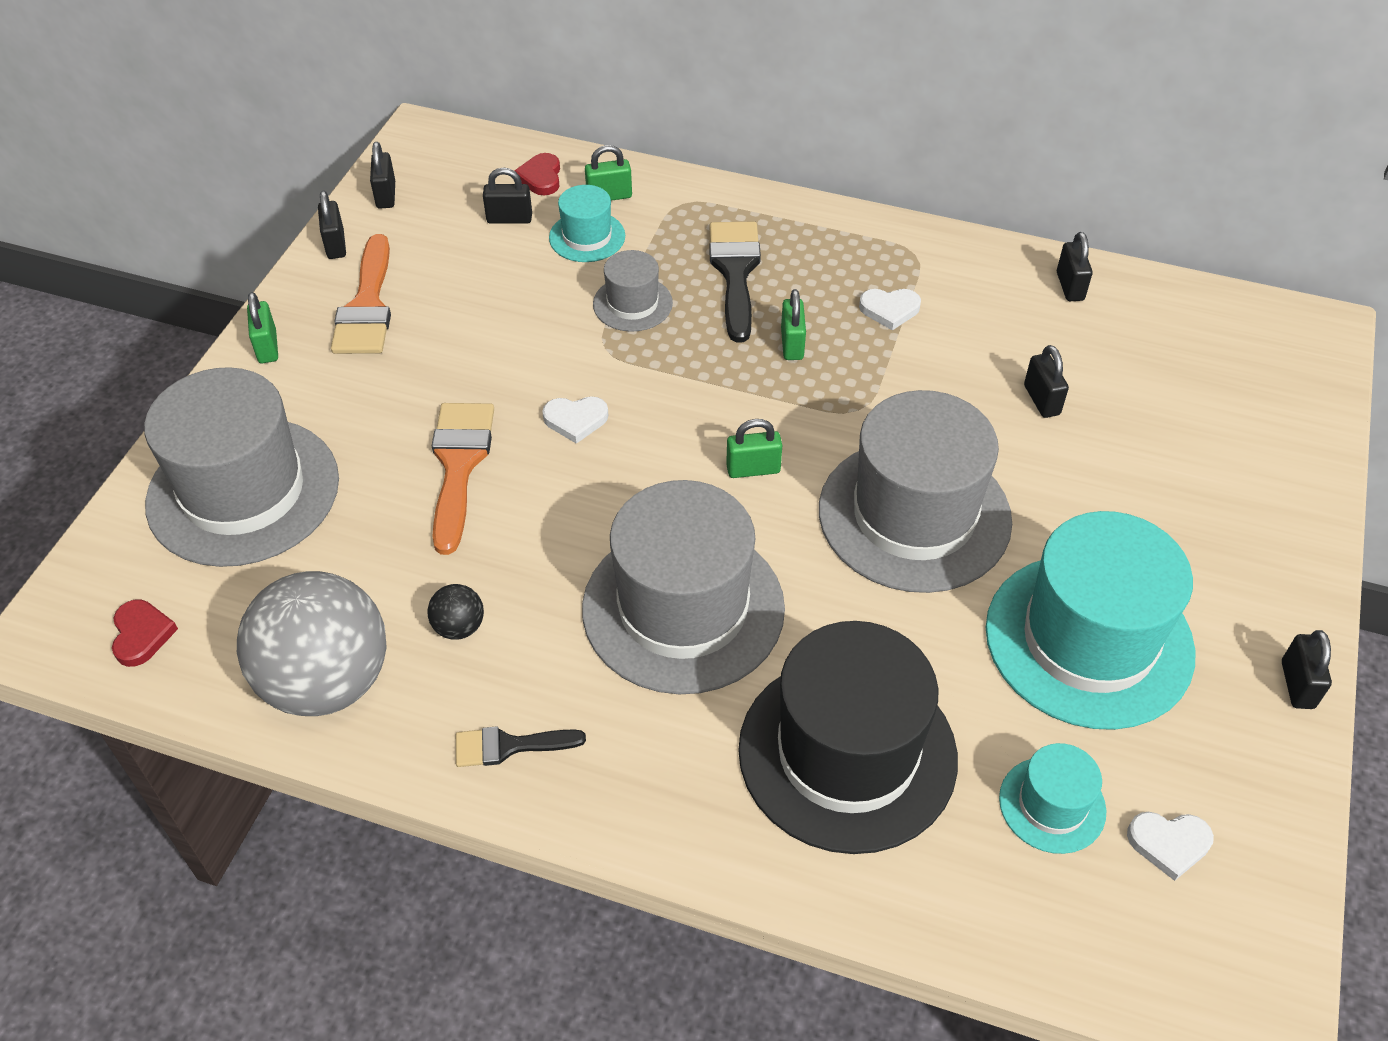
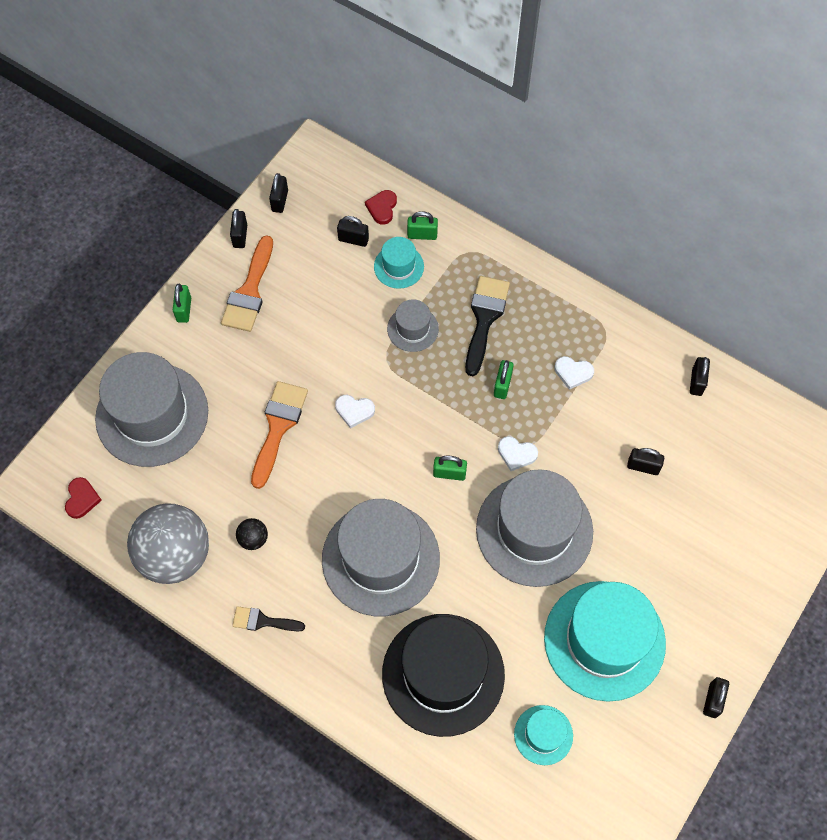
camera: 15 degrees right, 15 degrees up
(1041, 400) = (643, 466): black padlock -> black padlock turned 75 degrees counterclockwise
(1169, 844) = (597, 774): white heart -> white heart (516, 454)

